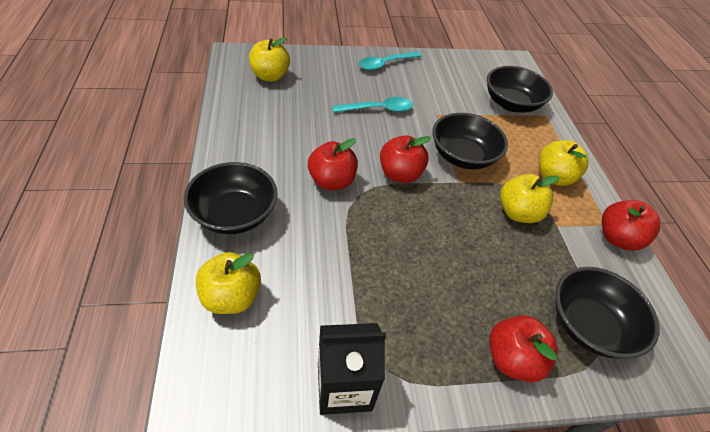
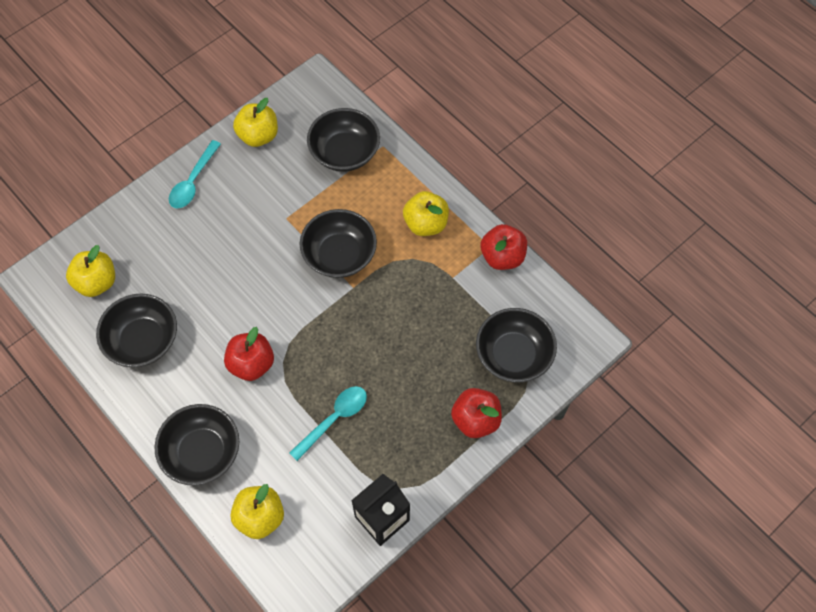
camera: 30 degrees left, 15 degrees up
(266, 121) = (143, 340): none -> black bowl
(378, 109) = (230, 250): turquoise spoon -> turquoise spoon (334, 419)
(400, 174) = (301, 315): red apple -> none
(518, 213) = (416, 286): yellow apple -> yellow apple (258, 136)

